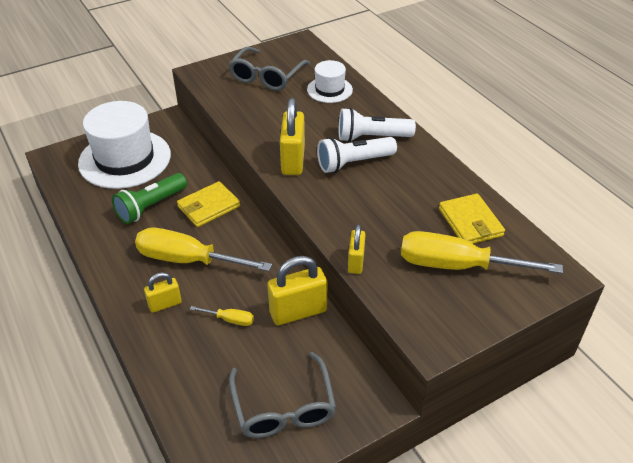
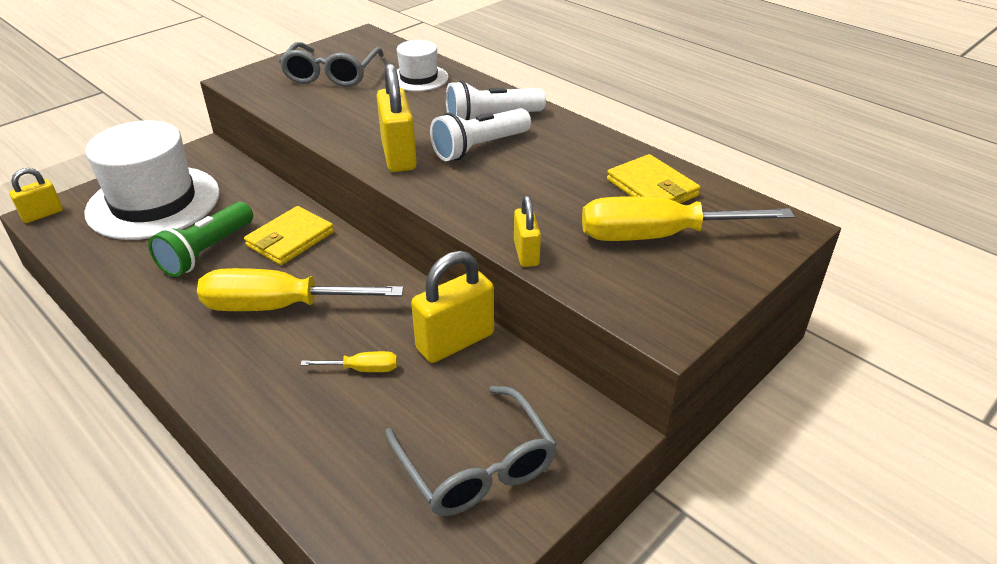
camera: 15 degrees left, 5 degrees down
(165, 304) = (260, 367): yellow padlock -> yellow padlock (42, 214)

